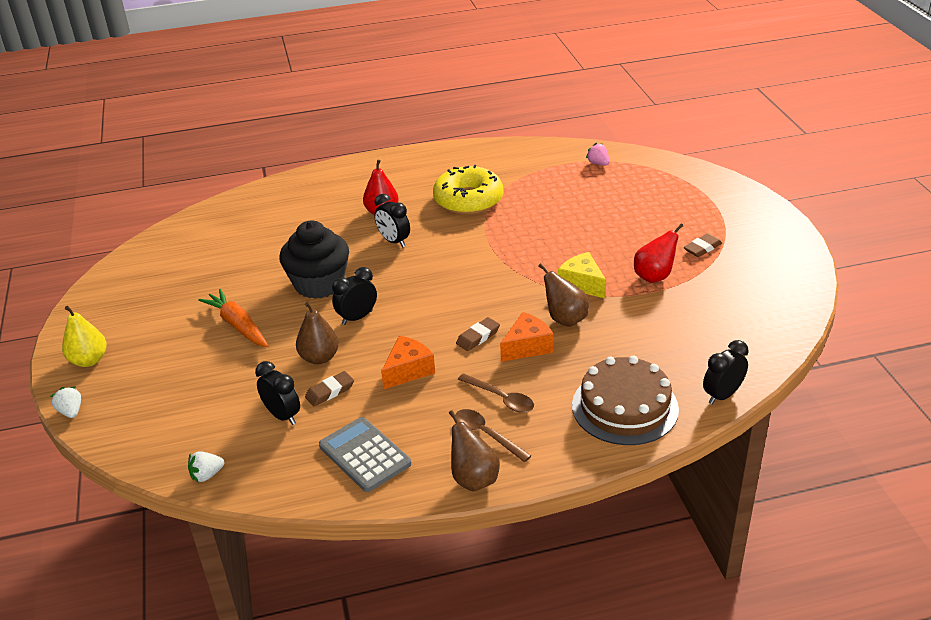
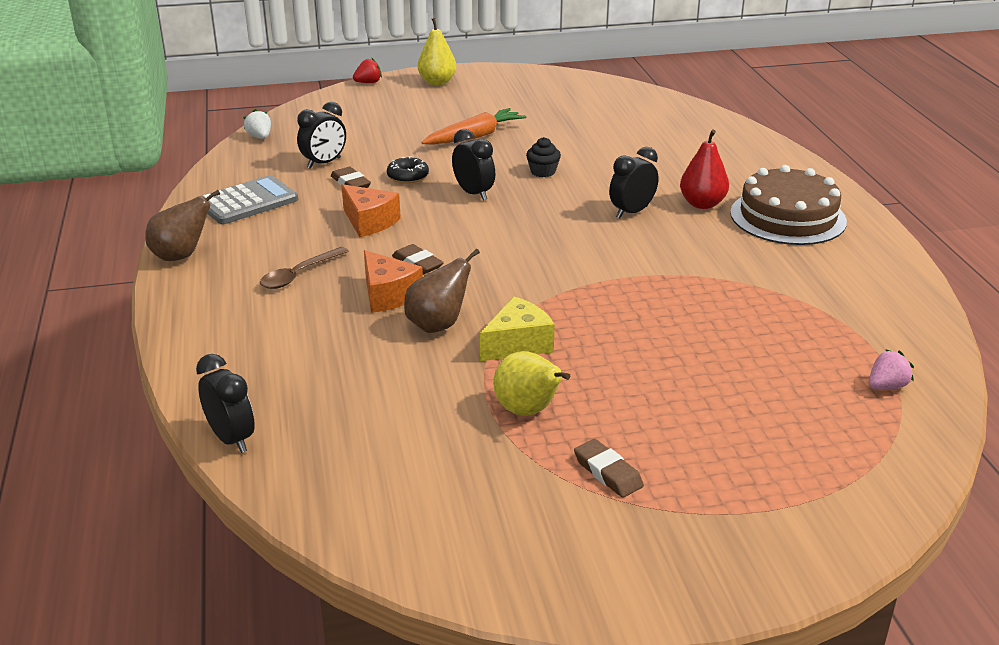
camera: 90 degrees right, 5 degrees down
(71, 411) = (368, 83): white strawberry -> red strawberry
(319, 284) = (543, 172): black cupcake -> black cupcake, size x0.43
(319, 358) = (408, 176): brown pear -> black donut
(468, 200) = (742, 263): yellow donut -> none
(486, 435) = (243, 264): brown spoon -> none
(625, 407) = (245, 356): brown cake -> brown cake (787, 217)
(654, 276) = (528, 411): red pear -> yellow pear

